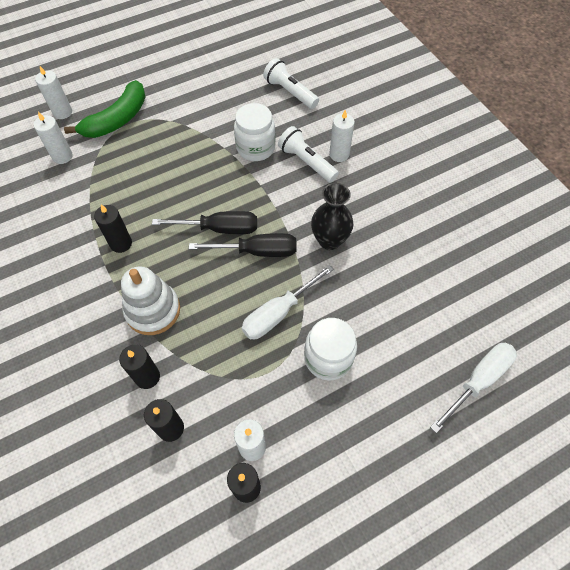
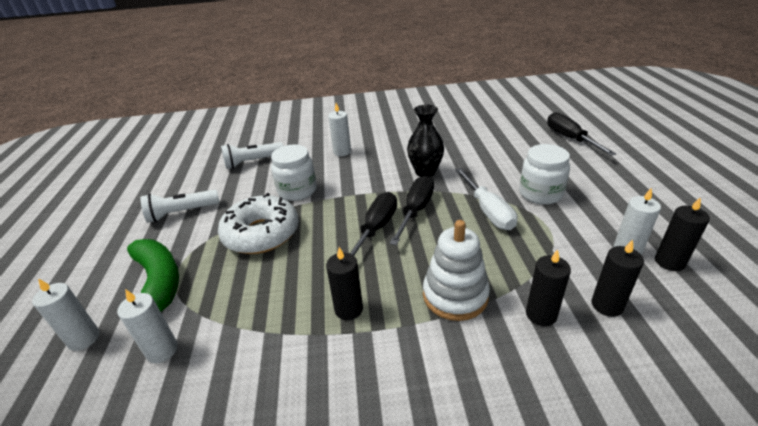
camera: 65 degrees left, 25 degrees down
(188, 151) = (261, 234): none -> white donut
(307, 162) = (337, 168): white flashlight -> white flashlight (182, 213)
(478, 381) = (570, 138): white screwdriver -> black screwdriver

